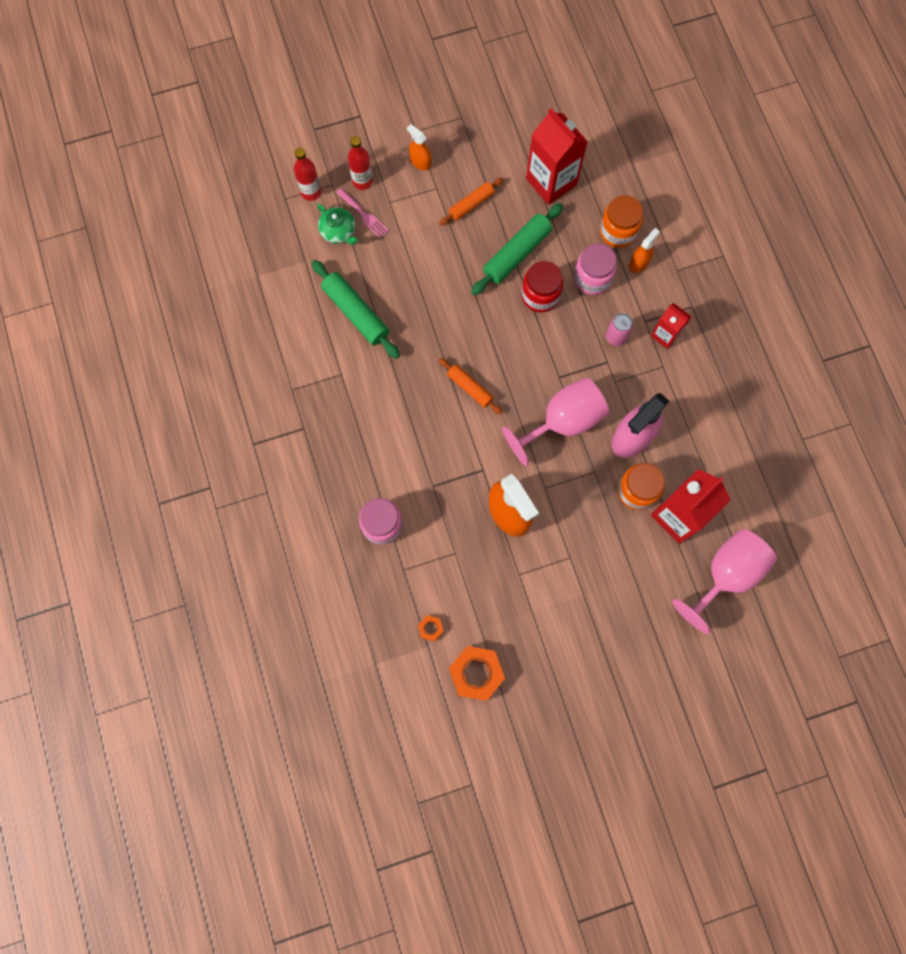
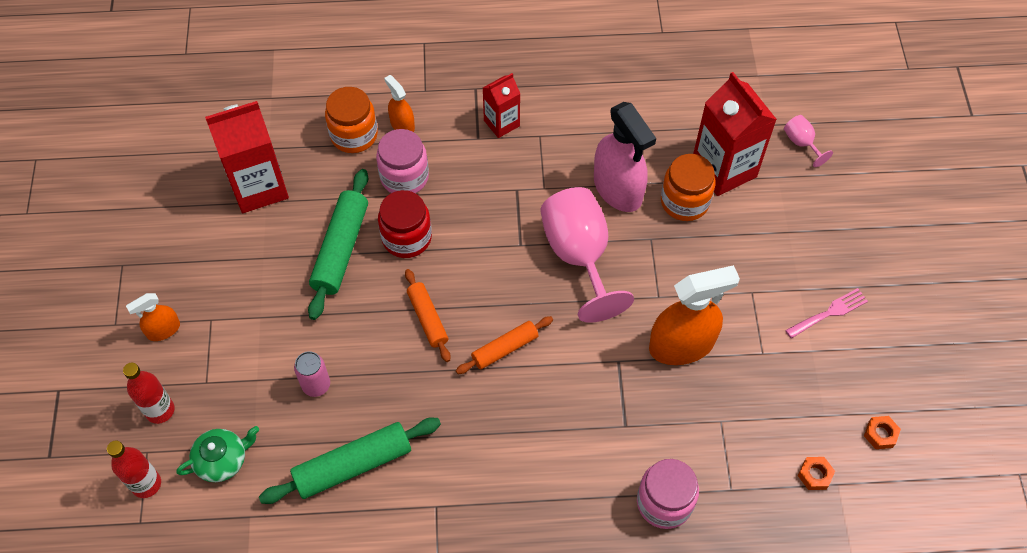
camera: 75 degrees left, 15 degrees down
(364, 215) = (211, 420): pink fork -> pink fork (829, 312)
(471, 205) = (252, 284): orange rolling pin -> orange rolling pin (428, 318)
(476, 673) = (880, 434): orange nut -> orange nut, size x0.47
(517, 254) = (341, 249): green rolling pin -> green rolling pin turned 45 degrees clockwise
(615, 337) = (488, 173): pink can -> pink can (316, 385)
(725, 575) = (801, 143): pink goblet -> pink goblet, size x0.43

